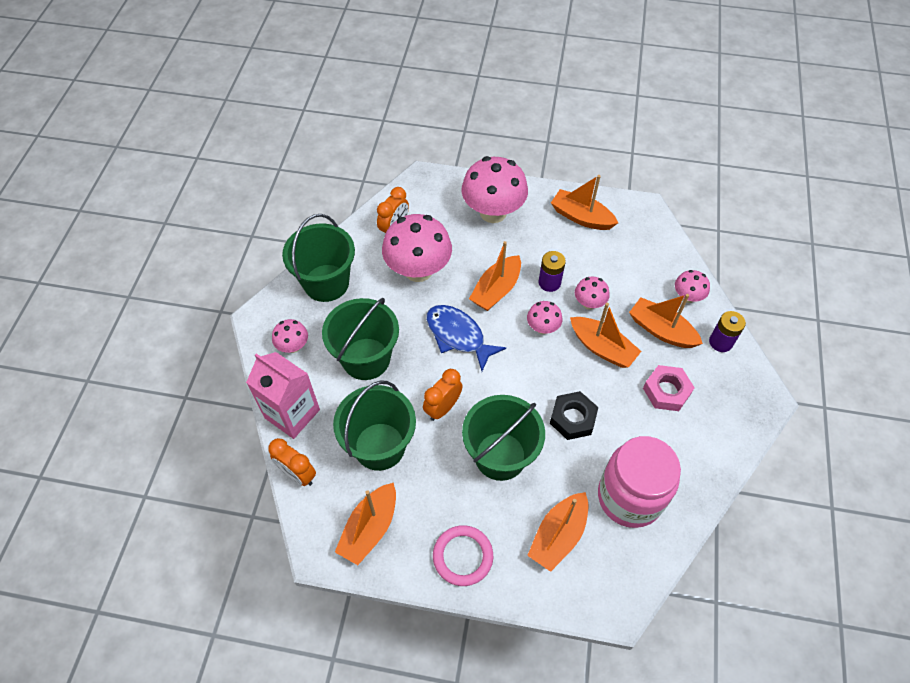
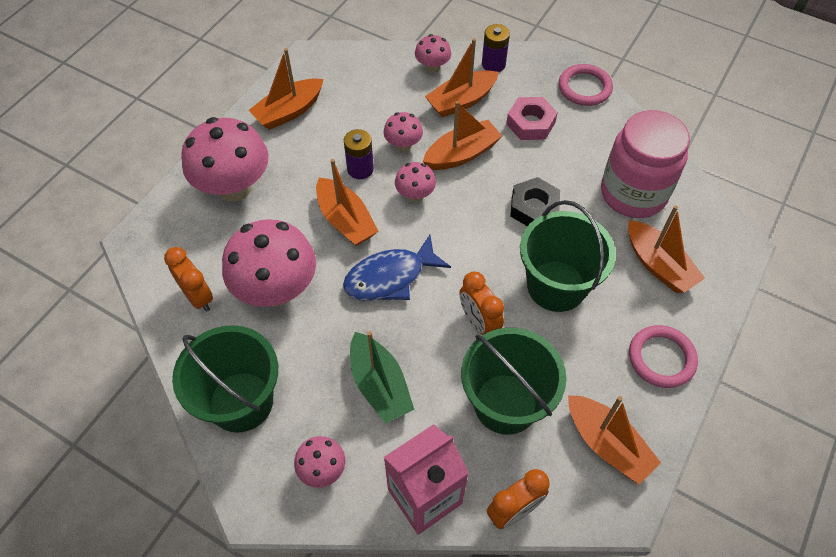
camera: 70 degrees left, 0 degrees up
(366, 359) = (379, 385): green bucket -> green boat
(737, 426) = (584, 88): none -> pink ring

